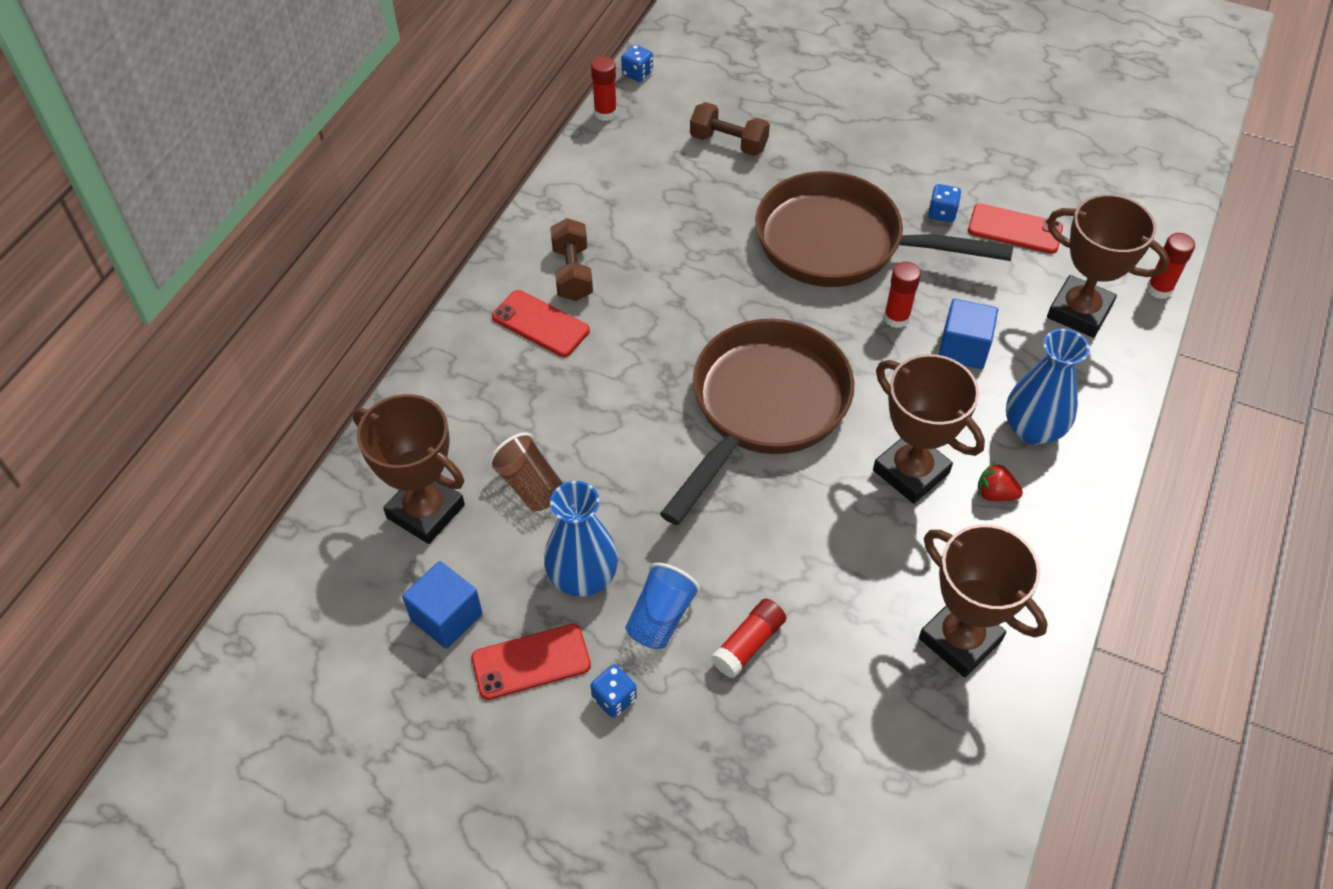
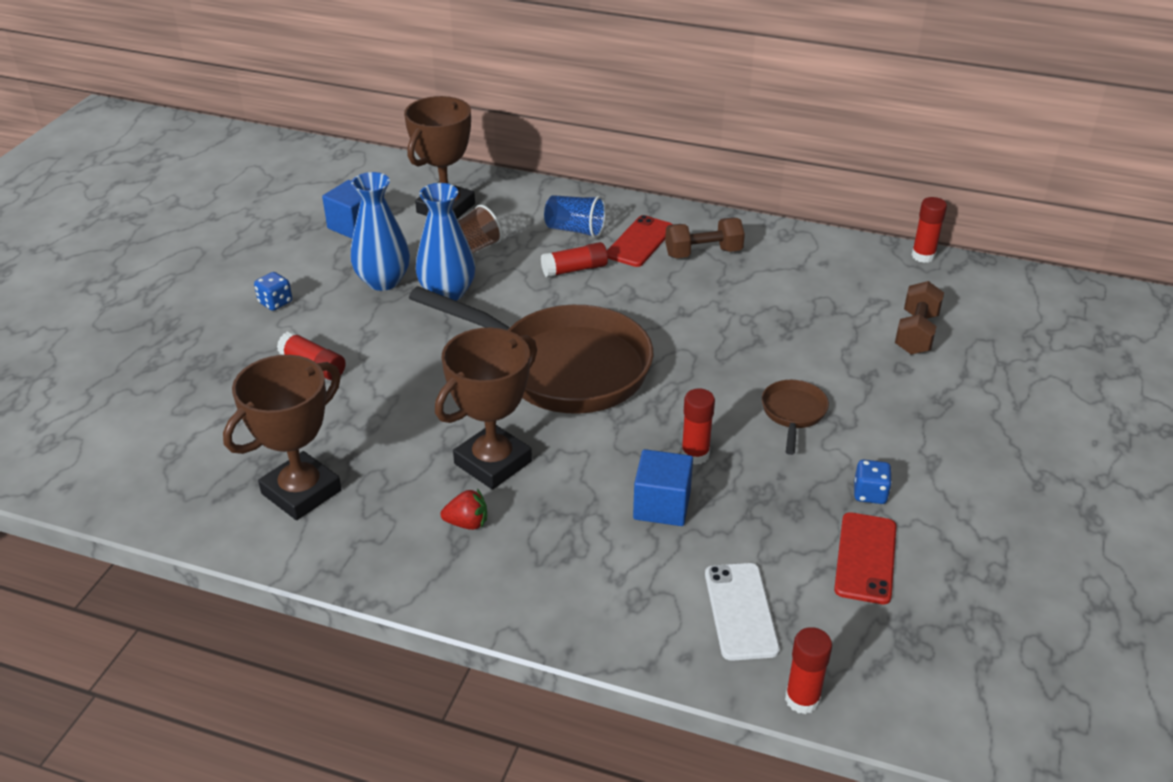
camera: 85 degrees right, 15 degrees down
(531, 662) = (312, 264): red phone -> none
(587, 386) = (574, 269): none -> red glue stick
(637, 73) = (993, 271): blue dice -> none
(660, 618) = (343, 320): blue cup -> blue cup (575, 230)
(840, 243) = (793, 414): brown pan -> brown pan, size x0.42
(995, 494) = (467, 523): red strawberry -> red strawberry turned 75 degrees clockwise
(1032, 429) = (554, 557): blue vase -> blue vase (447, 293)
(1079, 312) = (741, 611): brown trophy -> white phone

